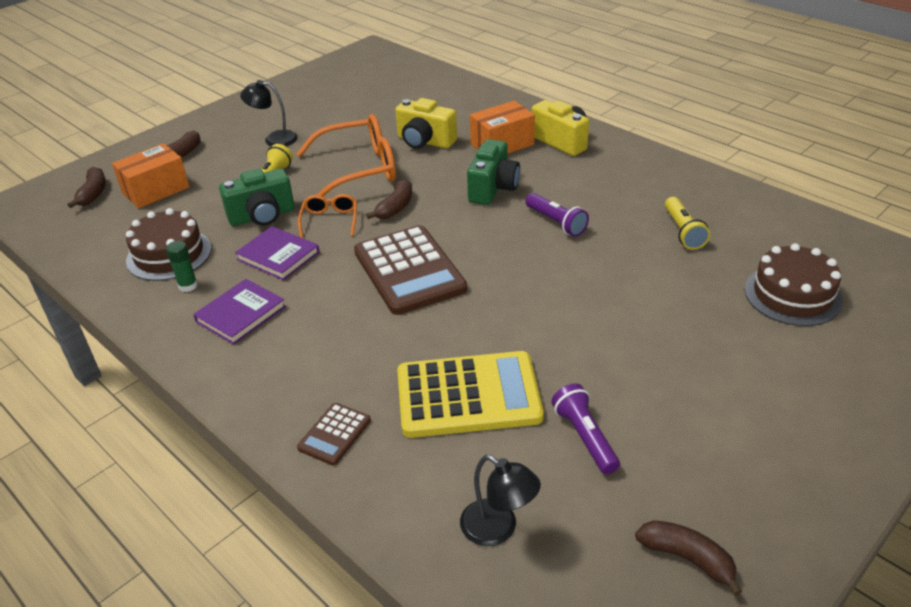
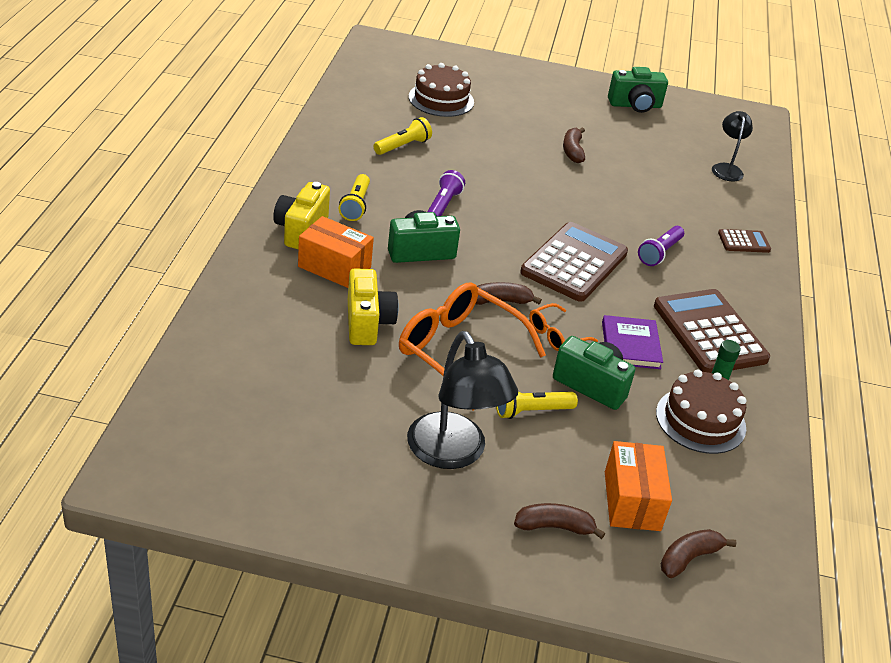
camera: 130 degrees left, 0 degrees up
(156, 190) = (632, 501): orange box -> orange box turned 75 degrees clockwise
(241, 314) = (709, 332): purple book -> brown calculator
(274, 139) = (453, 453): black lamp -> black lamp, size x1.75
(468, 395) = (658, 200): yellow calculator -> none
(584, 175) = (356, 205): none -> yellow flashlight
(585, 437) = (640, 154): purple flashlight -> purple flashlight (660, 253)
(687, 558) = (675, 116): brown banana -> brown banana (572, 151)
(737, 514) = (635, 105): none -> green camera

